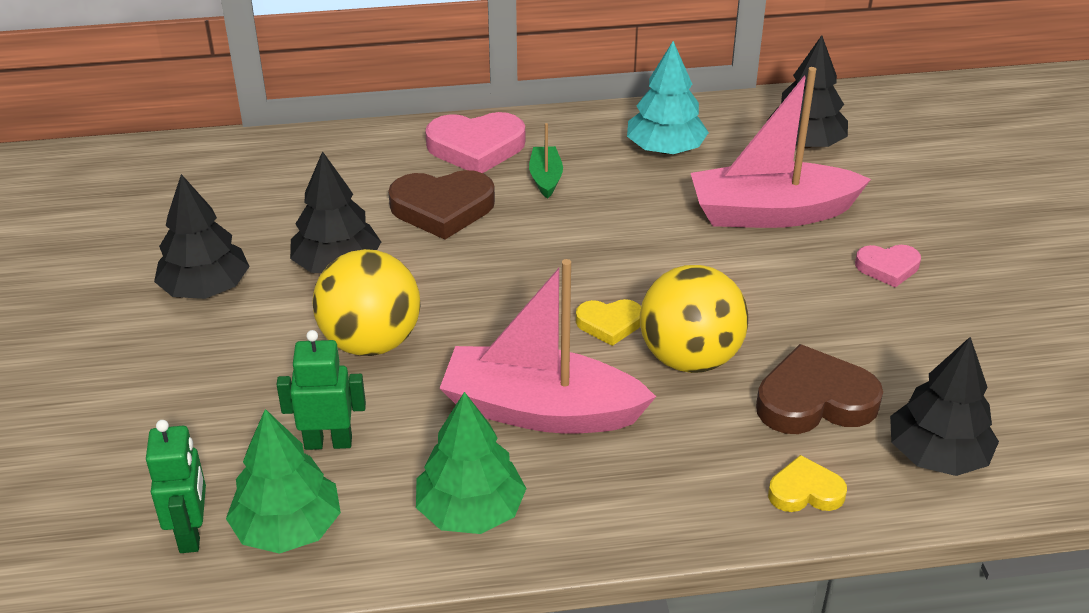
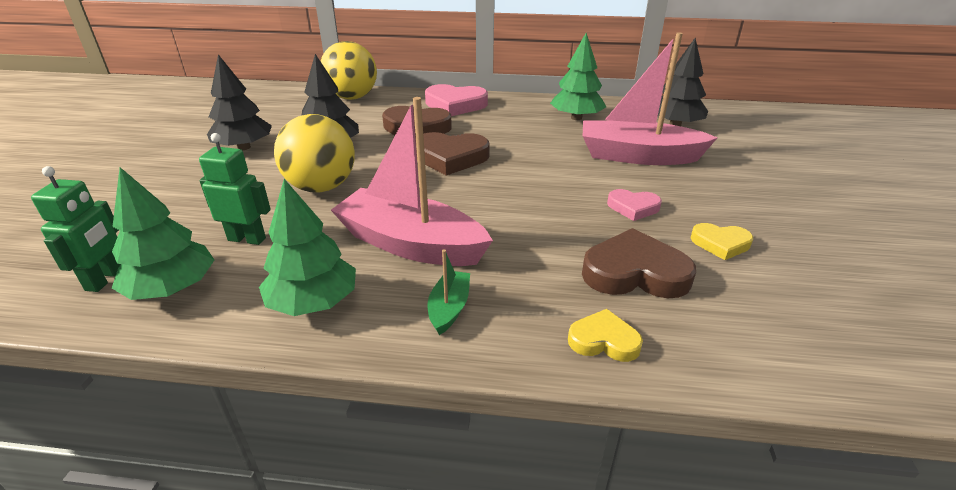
camera: 15 degrees right, 5 degrees down
(520, 258) = (450, 157): none -> brown heart
(545, 178) = (490, 122): green boat -> green boat (449, 308)
(609, 324) = (491, 200): yellow heart -> yellow heart (720, 244)
(665, 149) = (576, 118): turquoise tree -> green tree
(690, 358) = (542, 229): yellow ball -> yellow ball (352, 97)
(888, 267) = (720, 197): pink heart -> pink heart (633, 207)
(937, 455) = (739, 334): black tree -> none

